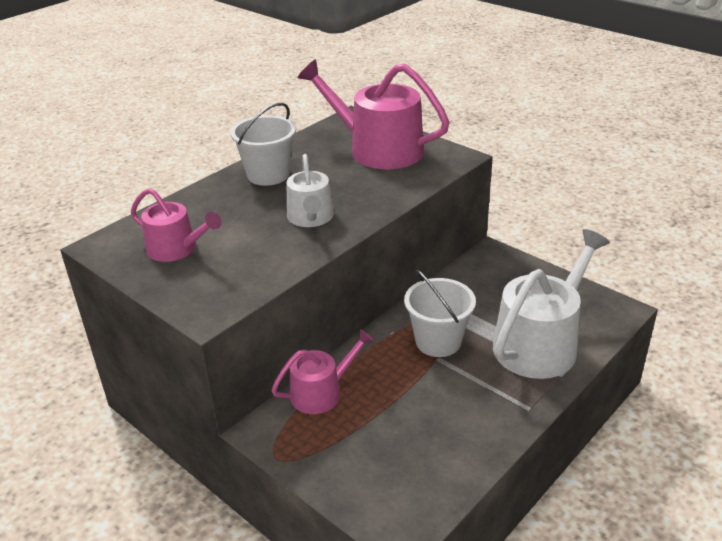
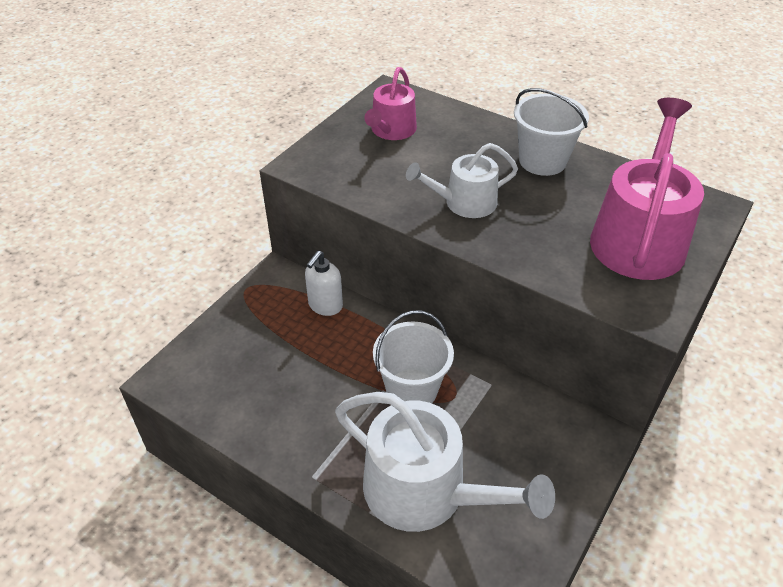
camera: 80 degrees right, 10 degrees up
(321, 392) = (325, 306): pink watering can -> white soap dispenser

